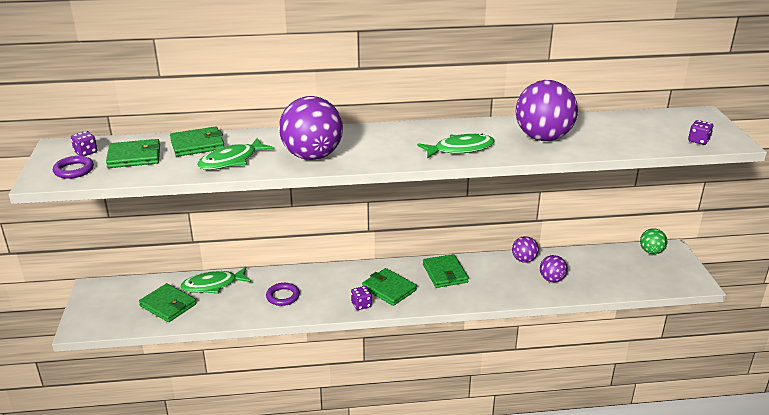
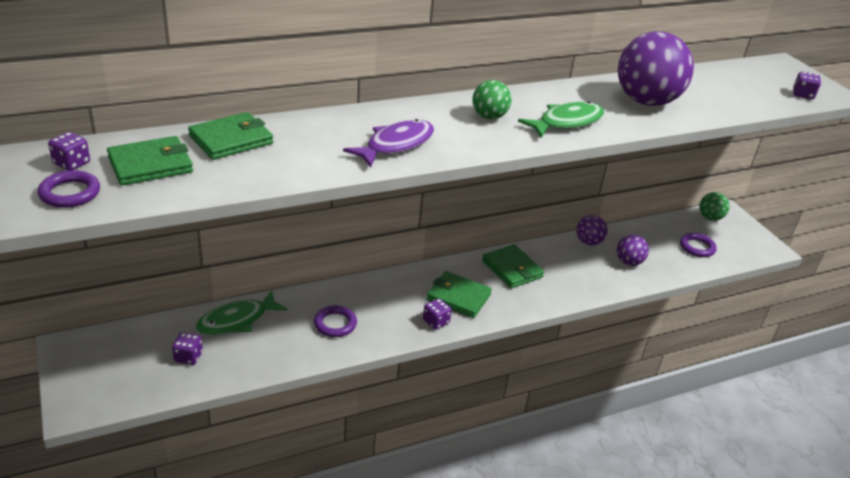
camera: 20 degrees left, 5 degrees up
(168, 305) = (188, 357): green wallet -> purple dice
(231, 160) = (293, 160): green fish -> none
(312, 156) = (396, 145): purple ball -> purple fish
(399, 141) = (489, 116): none -> green ball
(623, 274) = (697, 247): none -> purple ring

